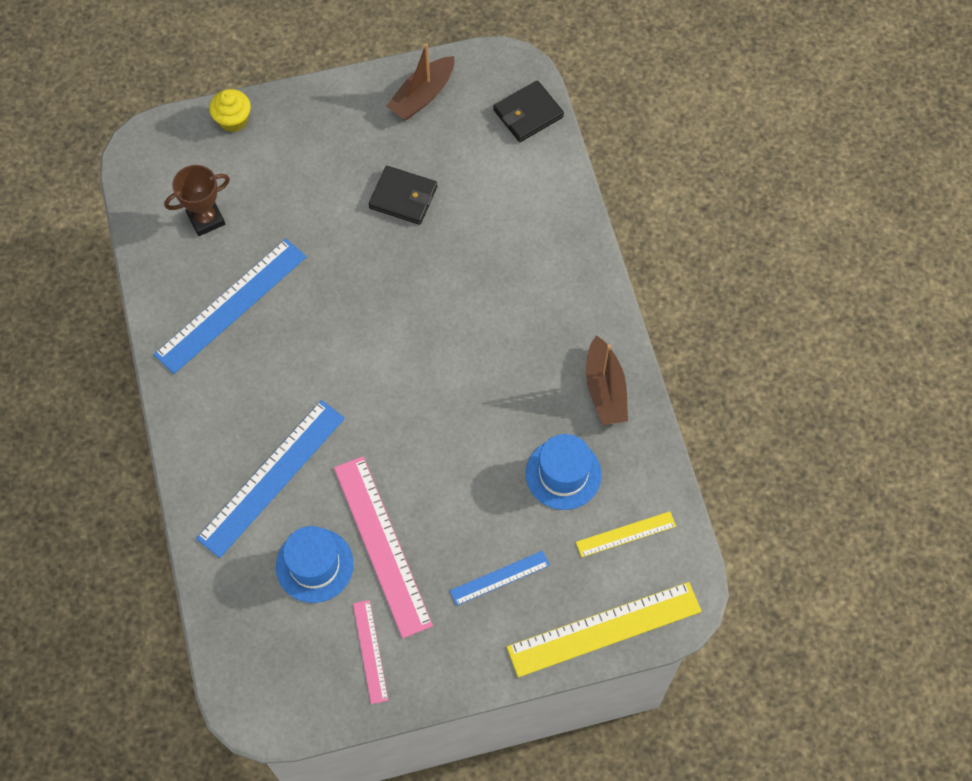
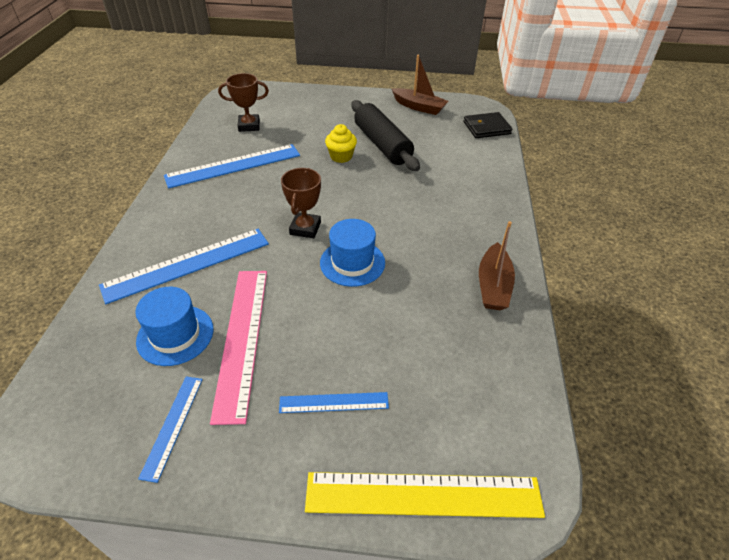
camera: 20 degrees right, 20 degrees down
(233, 120) = (296, 93): yellow cupcake -> yellow cupcake (341, 156)
(370, 651) = (172, 425): pink ruler -> blue ruler
(374, 380) = (305, 228): none -> brown trophy
(403, 197) = (382, 144): black wallet -> black rolling pin
(422, 96) = (419, 107): brown boat -> brown boat turned 120 degrees counterclockwise
(563, 474) = (432, 335): blue hat -> blue hat (352, 262)
(626, 534) = (478, 406): yellow ruler -> none

